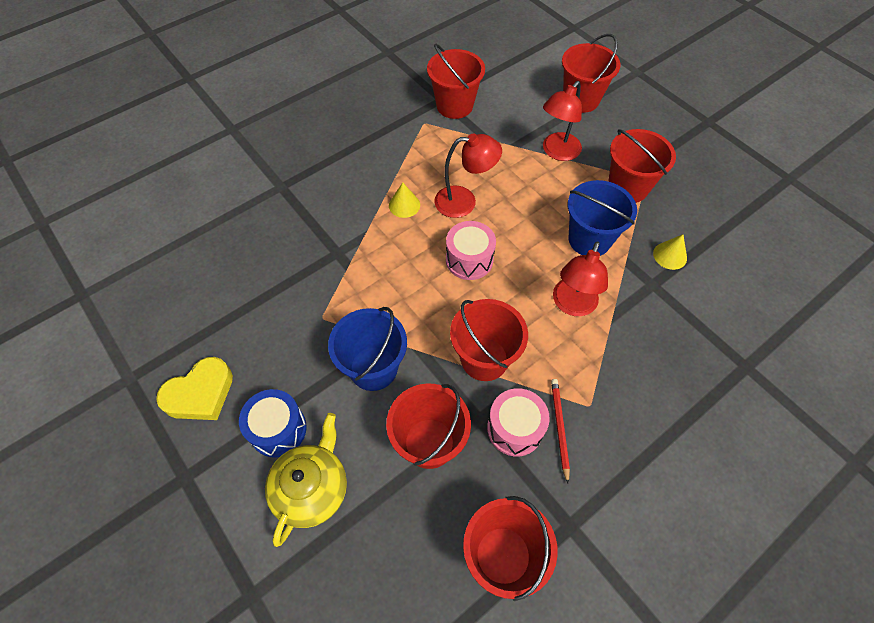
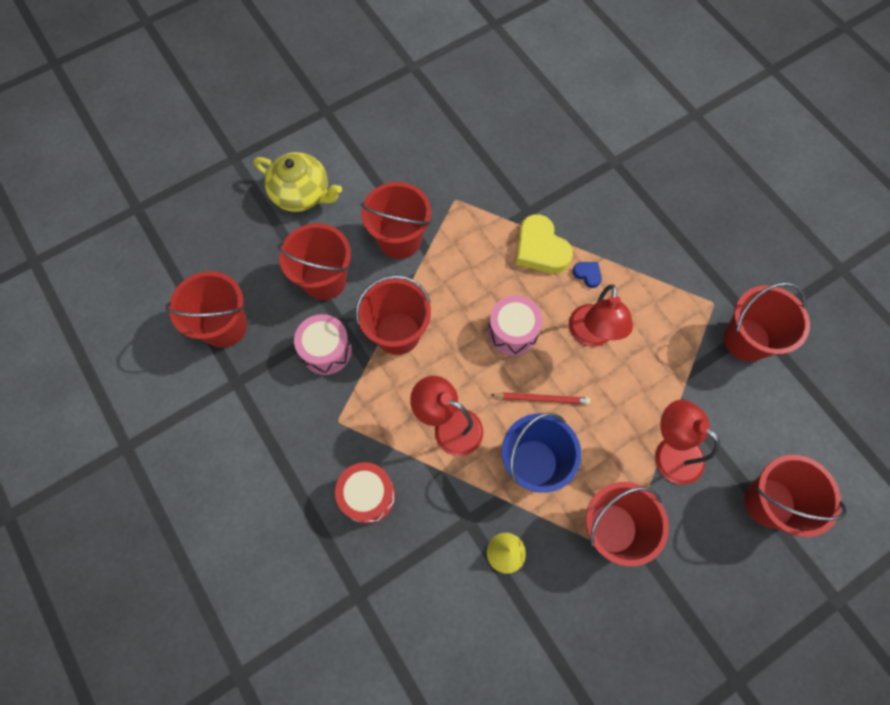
camera: 95 degrees right, 10 degrees up
(200, 394) = (392, 114): yellow heart -> yellow heart (540, 249)
(278, 429) = (354, 169): blue drum -> none
(373, 368) = (399, 239): blue bucket -> red bucket
(404, 205) = (587, 274): yellow cone -> blue heart
(559, 428) = (321, 389): red pencil -> red pencil (541, 398)
(656, 368) = (368, 496): none -> red drum

